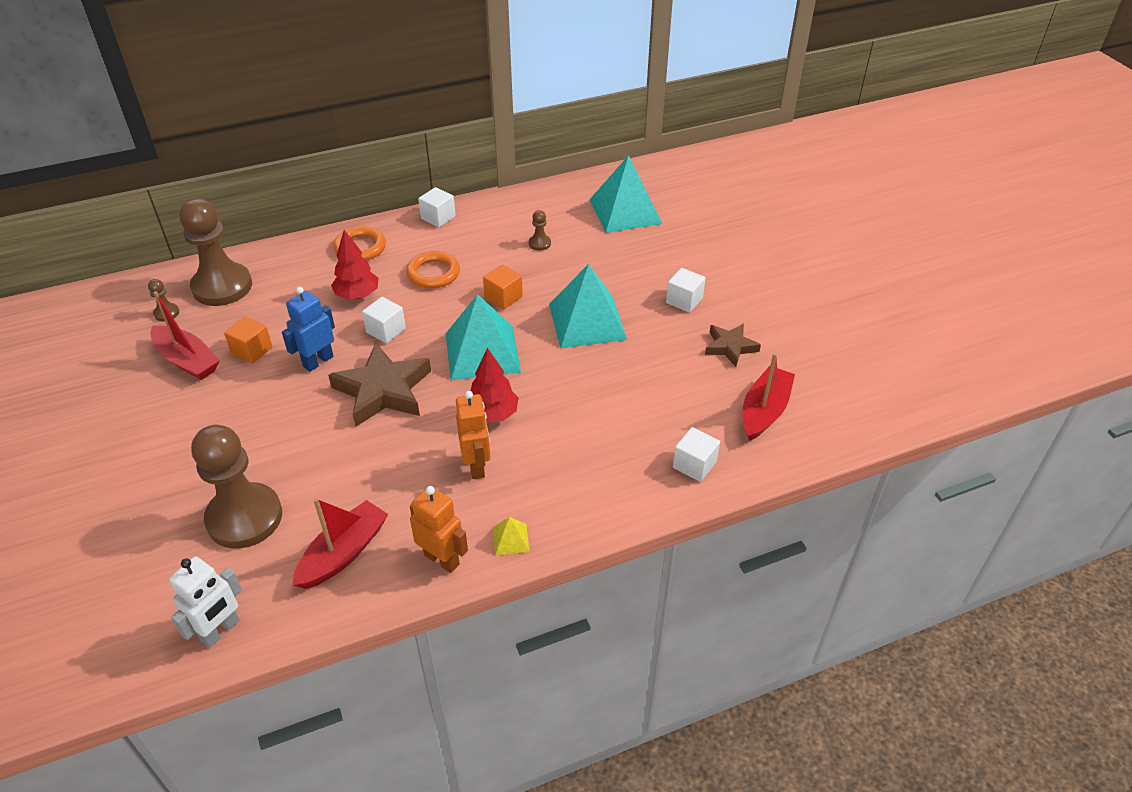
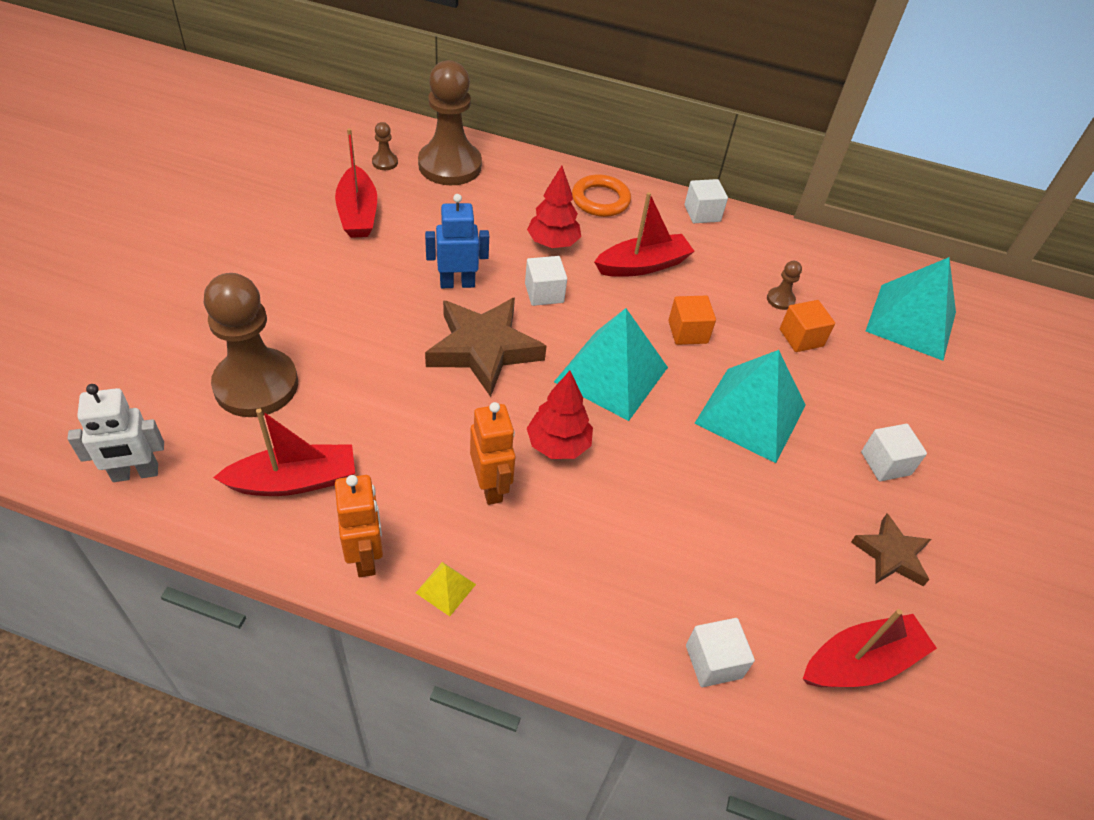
camera: 35 degrees right, 5 degrees up
(252, 350) = (415, 237): orange cube -> orange cube (801, 338)
(433, 273) = (643, 265): orange ring -> red boat
(477, 466) = (491, 486): orange robot -> orange robot turned 45 degrees counterclockwise

